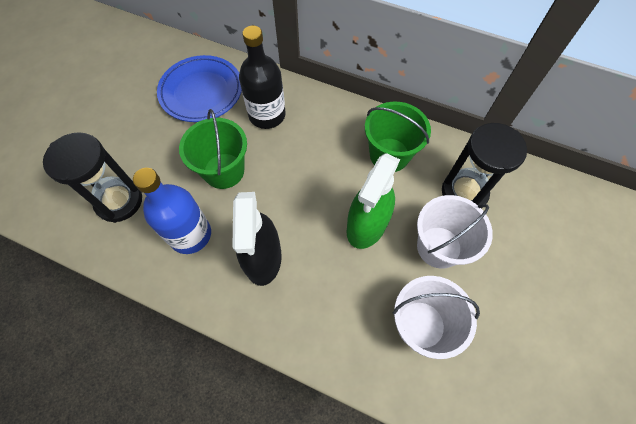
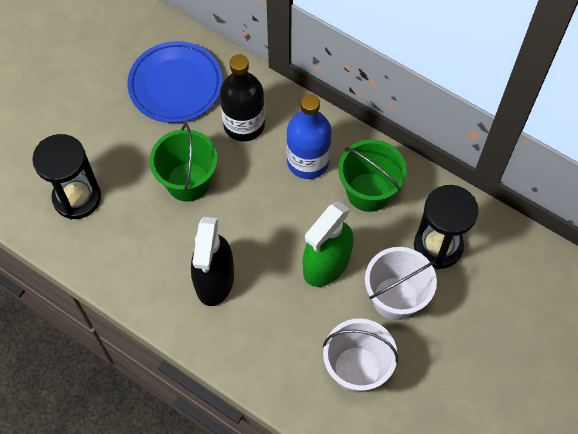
camera: 10 degrees right, 0 degrees up
(190, 234) = (145, 244): blue bottle -> blue bottle (308, 161)

